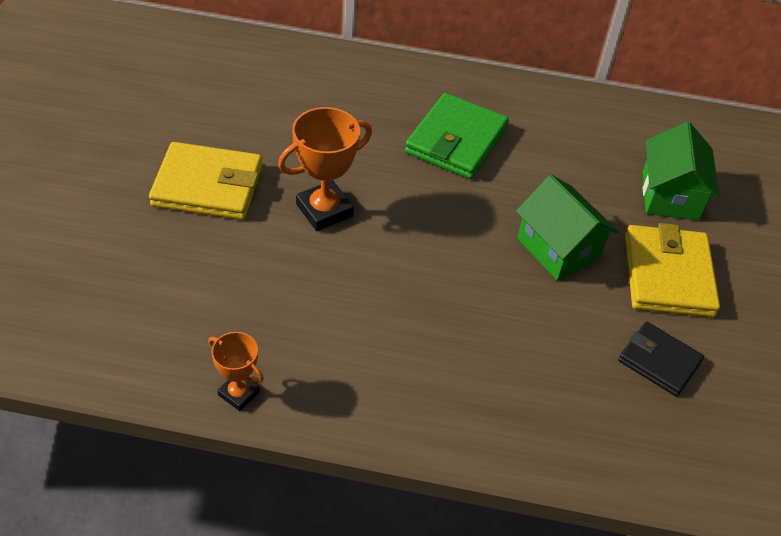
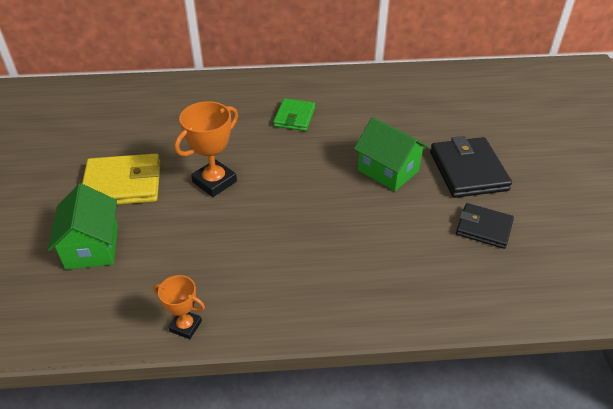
camera: 10 degrees left, 5 degrees down
(456, 141) = (294, 117): green wallet -> green wallet, size x0.63
(668, 275) = (468, 171): yellow wallet -> black wallet
(670, 195) = (450, 121): green house -> green house (92, 247)

